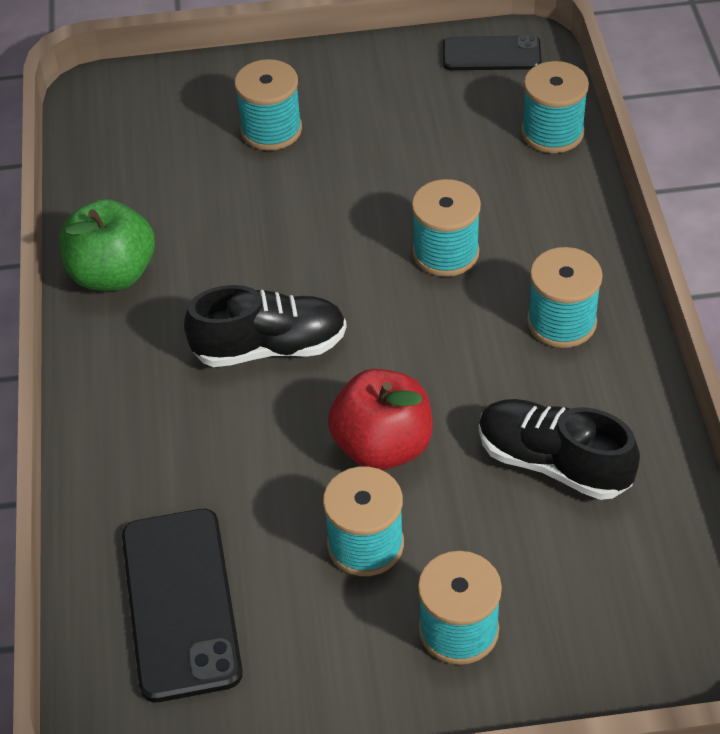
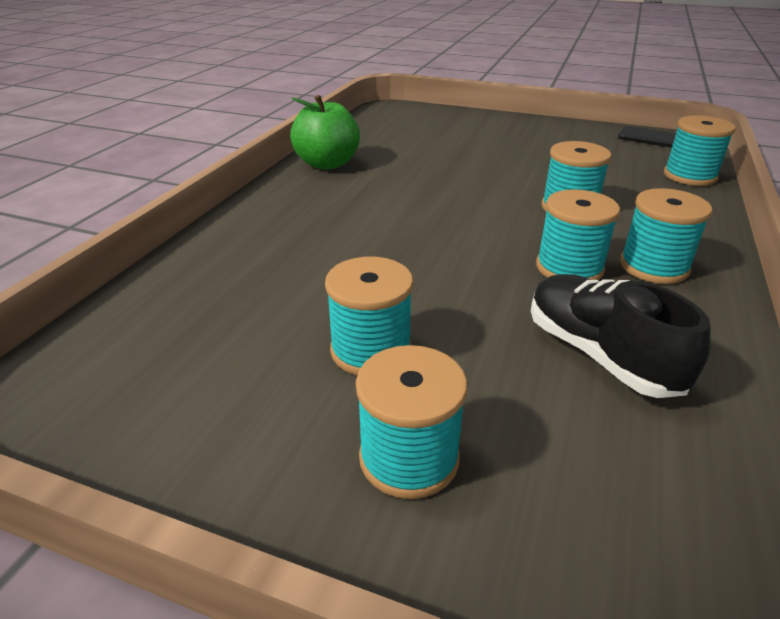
camera: 25 degrees right, 15 degrees down
(180, 603) = (179, 332): black phone -> none
(269, 347) = (396, 217): black shoe -> none
(271, 130) = (481, 136): turquoise spool -> turquoise spool (569, 268)
(382, 446) = (439, 292): red apple -> none

